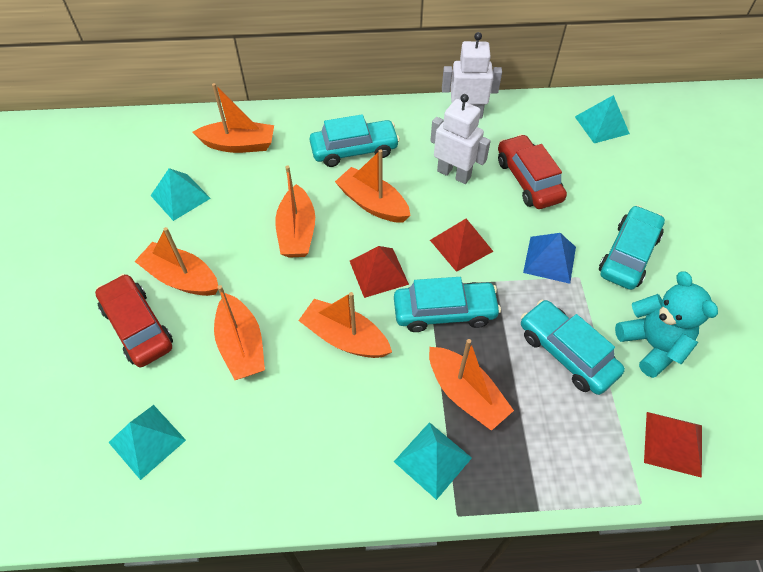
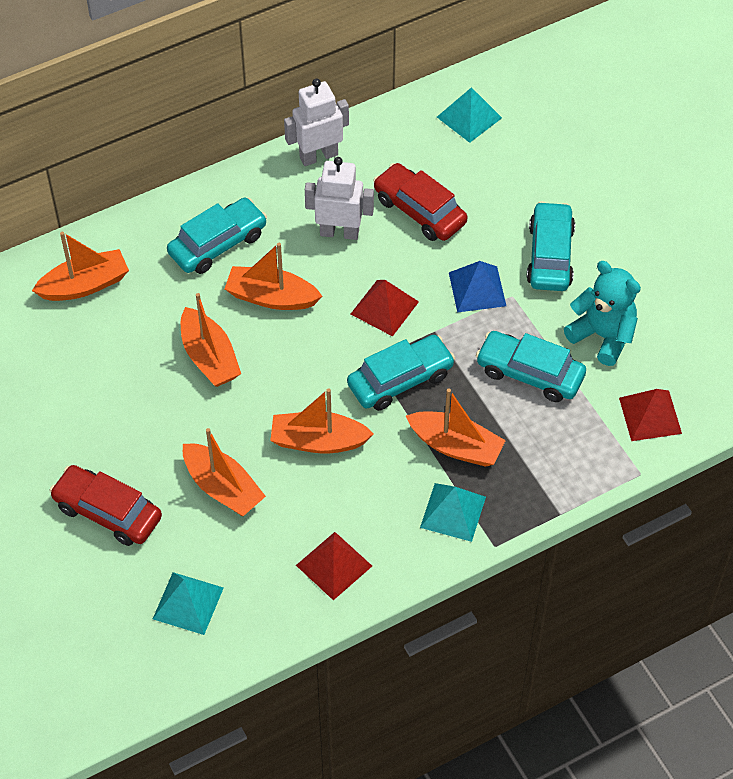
camera: 25 degrees left, 0 degrees up
(180, 197) = (59, 368): turquoise pyramid -> none
(181, 278) = (119, 449): orange boat -> none
(378, 272) = (316, 366): red pyramid -> red pyramid (334, 565)

